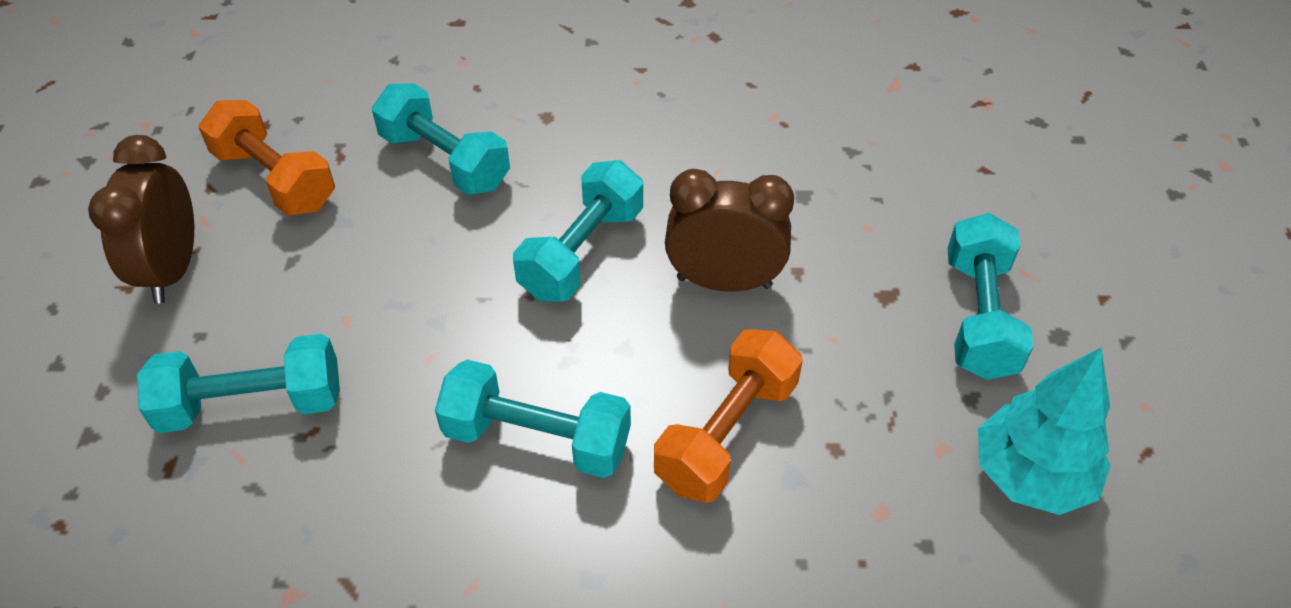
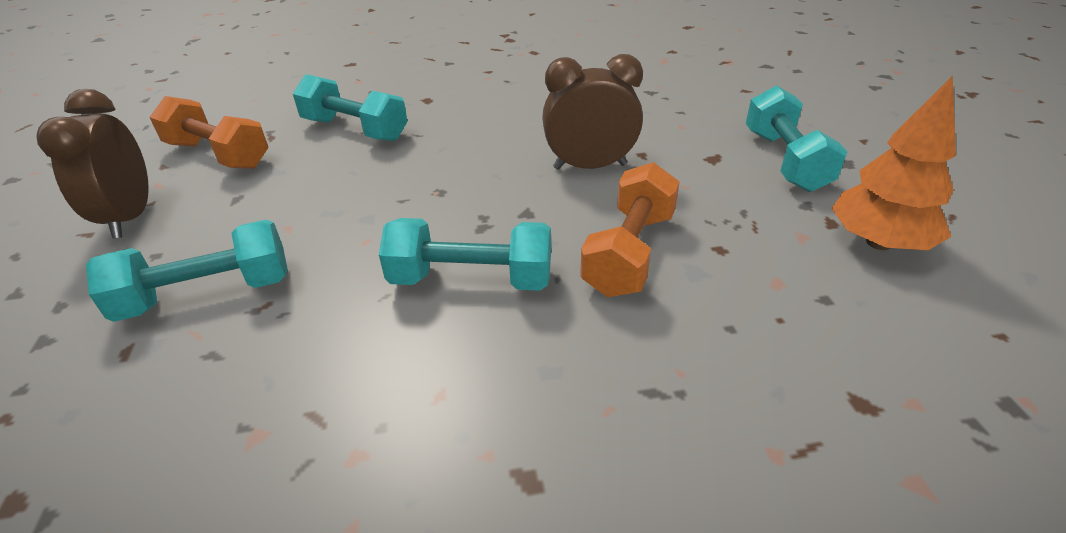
camera: 10 degrees left, 10 degrees down
(582, 253) = (475, 164): turquoise dumbbell -> none
(1031, 476) = (878, 243): turquoise tree -> orange tree

